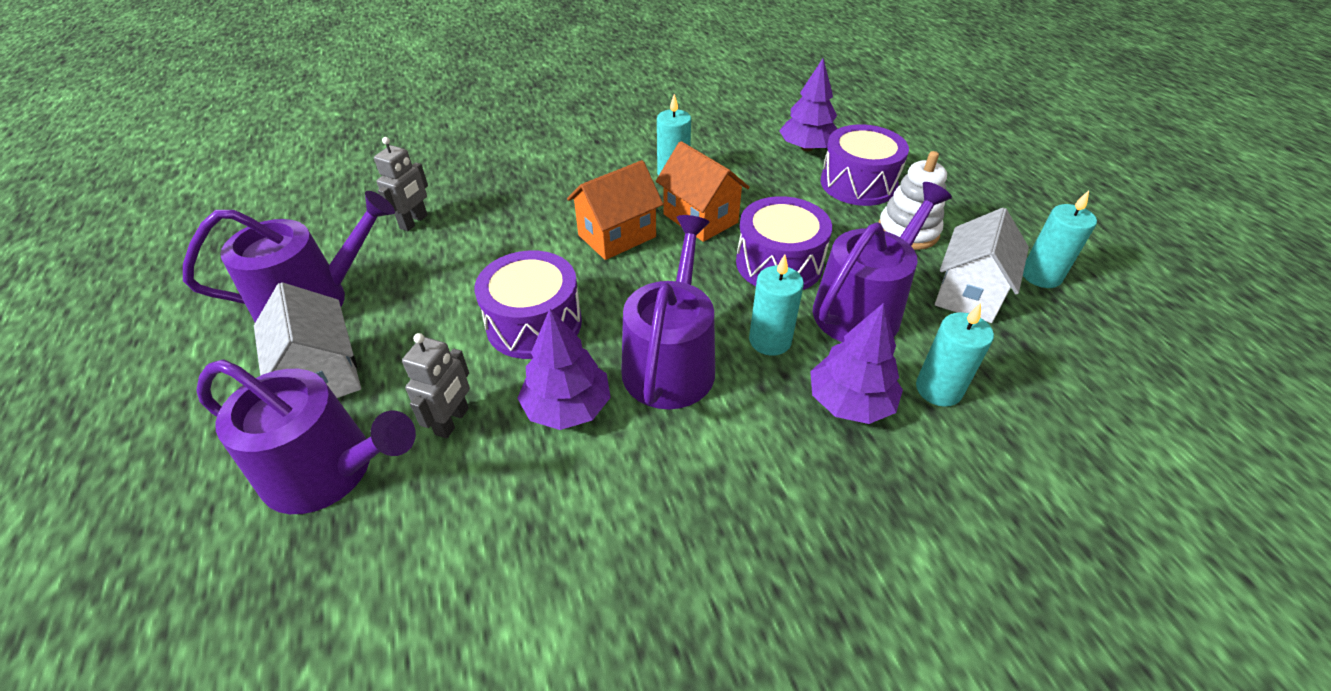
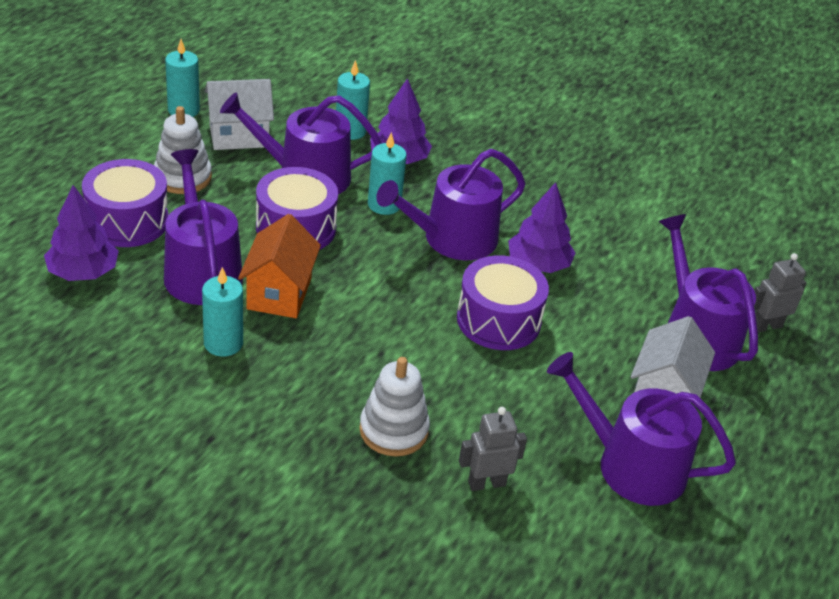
camera: 135 degrees left, 5 degrees down
(452, 421) = (607, 306): grey robot -> grey robot (766, 326)
(508, 207) = (393, 430): none -> white stacking toy
(617, 236) = (356, 331): orange house -> none
(763, 194) = (201, 270): none -> purple watering can

